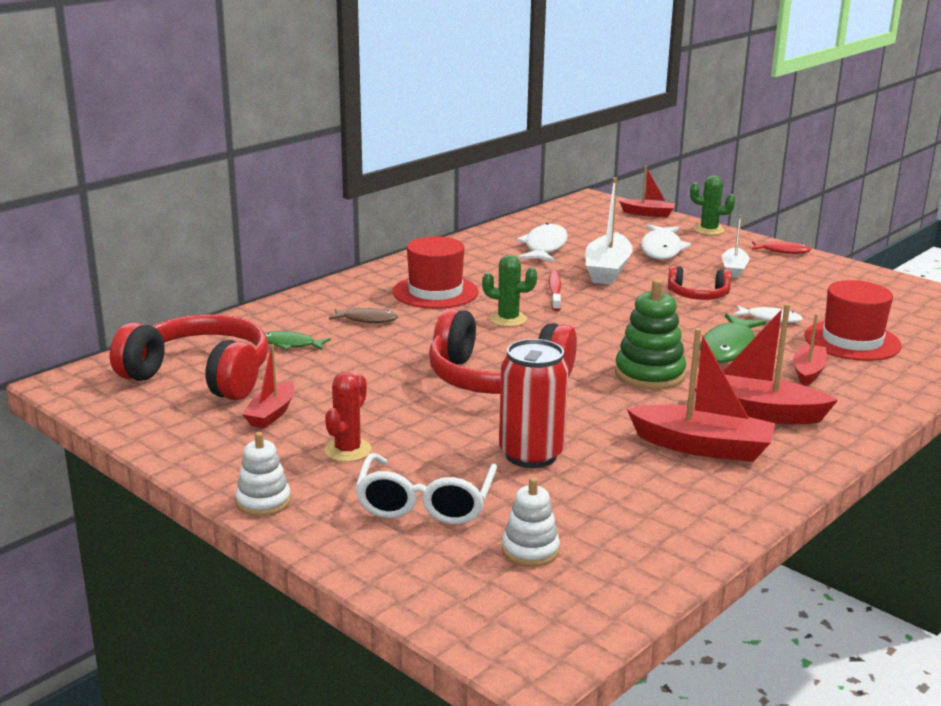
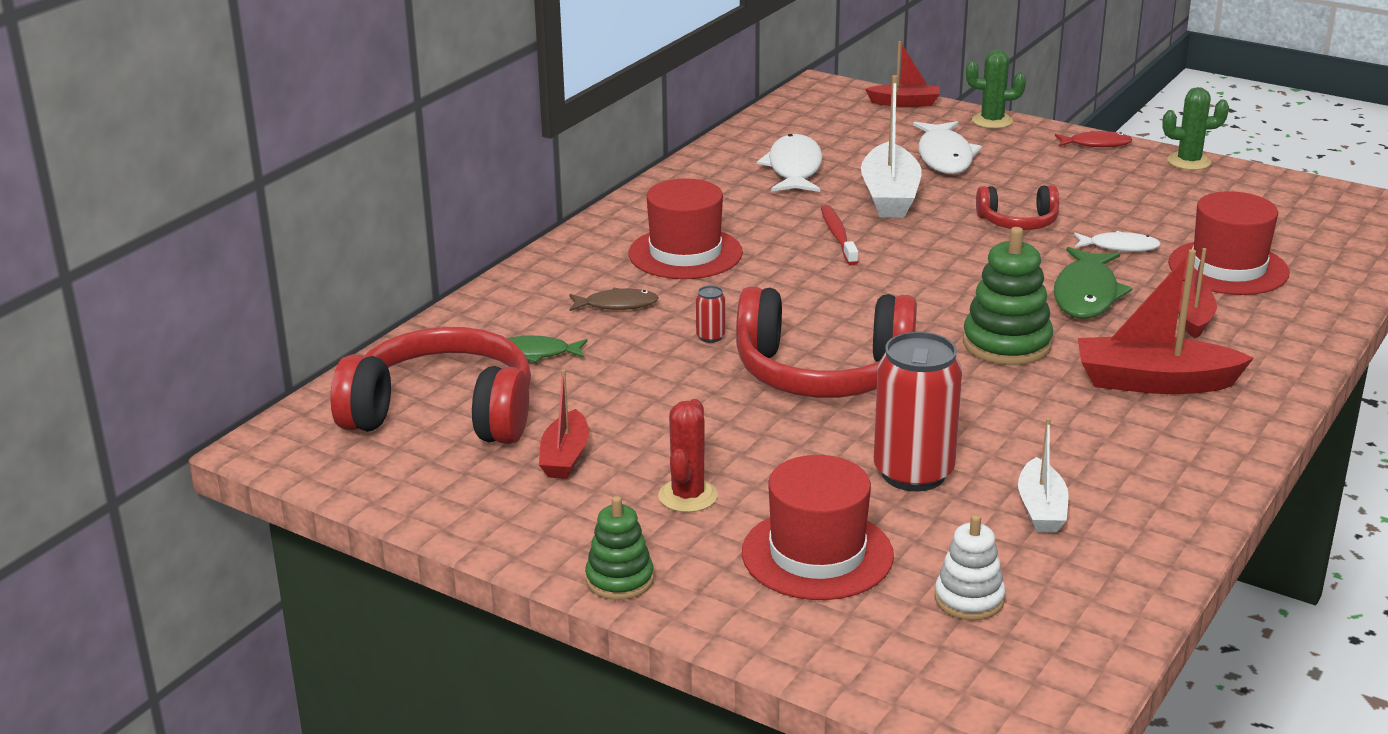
camera: 10 degrees left, 5 degrees up
(263, 502) = (619, 579): white stacking toy -> green stacking toy
(424, 347) = (710, 337): none -> red can
(425, 503) = (817, 554): white glasses -> red hat
(508, 319) = (798, 284): green cactus -> green cactus (1189, 162)
(702, 447) = (1110, 436): red boat -> none
(734, 269) = (1047, 178): white boat -> white boat (1041, 509)

